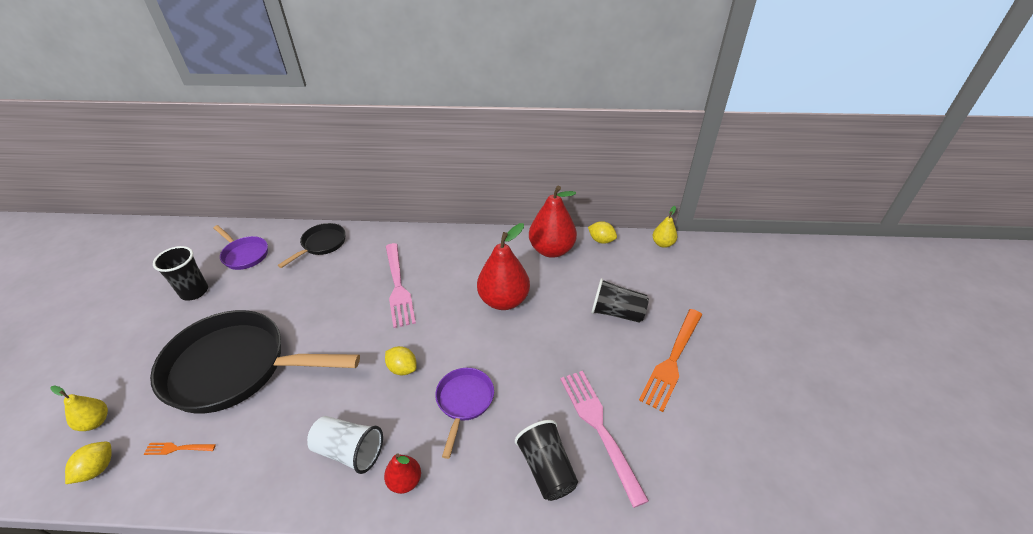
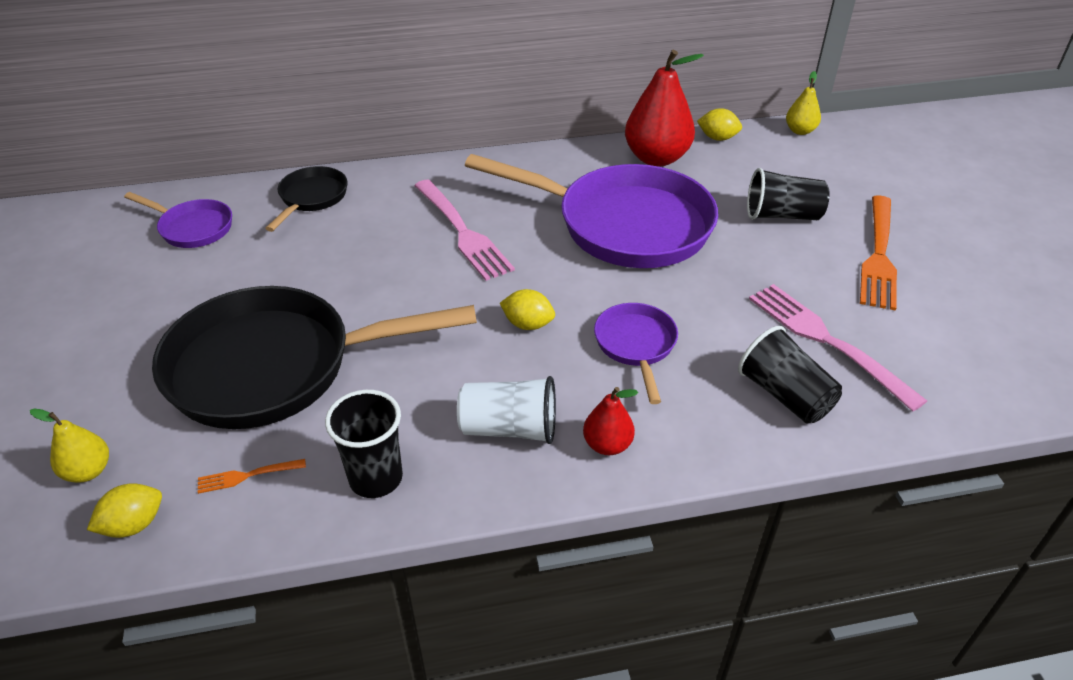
camera: 15 degrees left, 0 degrees up
(97, 469) = (134, 525): yellow lemon -> yellow lemon turned 45 degrees clockwise
(194, 292) = (141, 286): black cup -> black cup (376, 478)
(504, 300) = (624, 225): red pear -> purple pan

